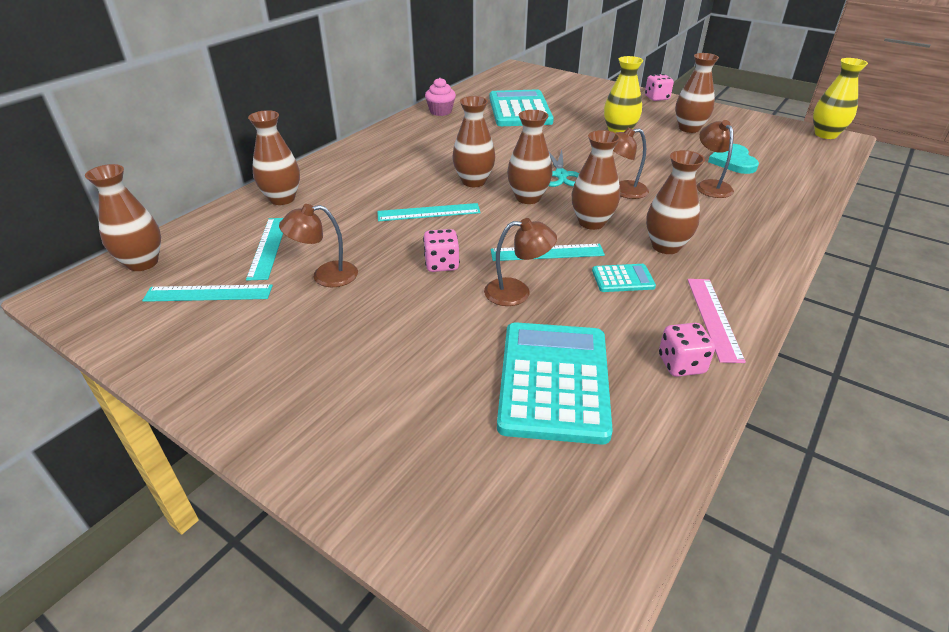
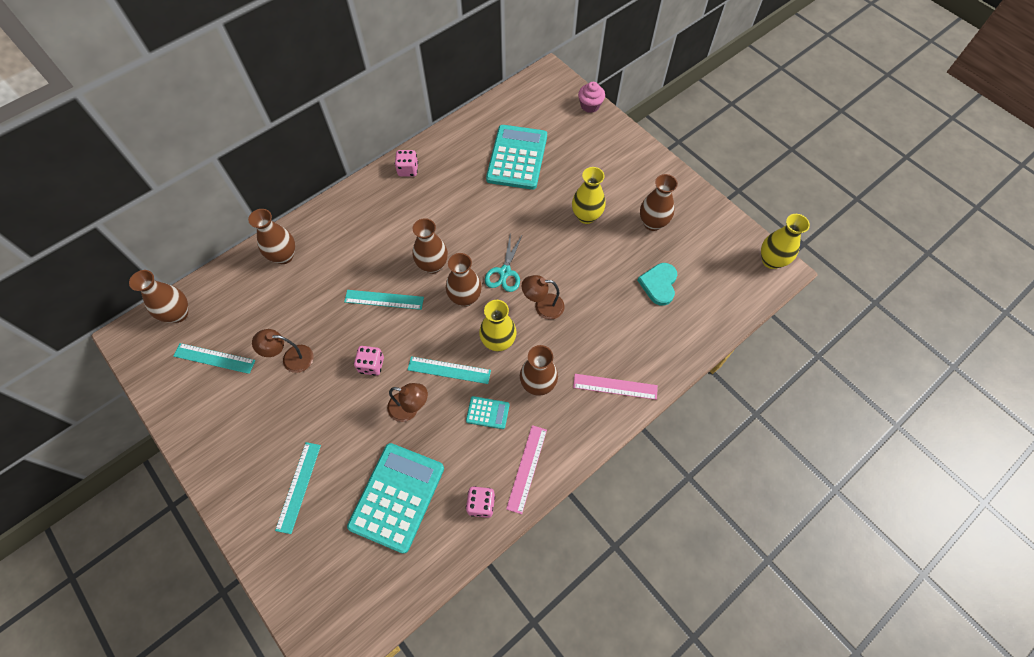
camera: 15 degrees right, 25 degrees up
(268, 247) = (262, 316): turquoise ruler -> turquoise ruler (299, 487)
(440, 111) = (446, 146): pink cupcake -> pink cupcake (590, 105)
(591, 222) = (498, 342): brown vase -> yellow vase
(656, 98) = (653, 162): pink dice -> pink dice (408, 170)
(710, 185) = (618, 315): brown lamp -> none
(757, 234) = (615, 386): none -> pink ruler

